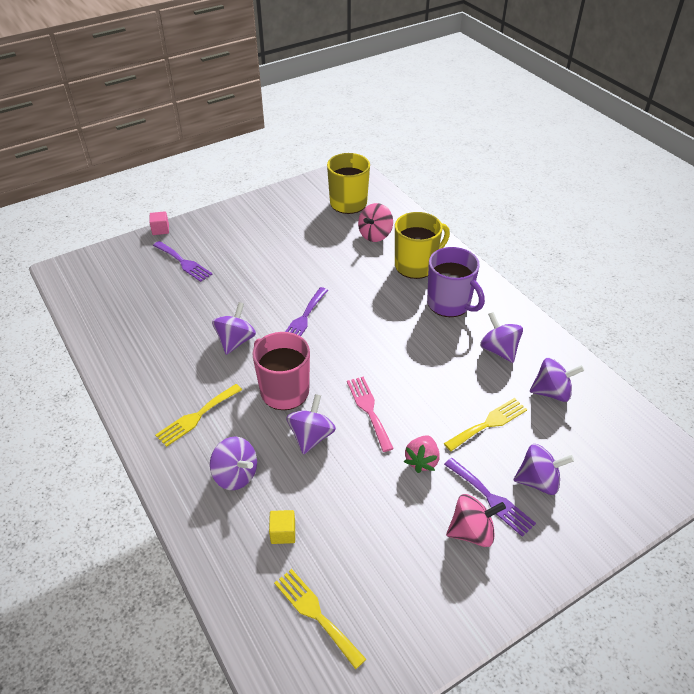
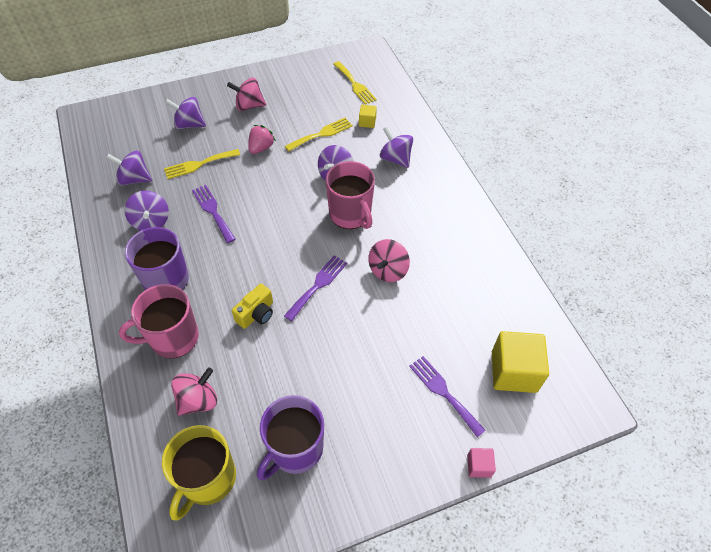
camera: 170 degrees left, 10 degrees up
(122, 282) = (513, 371): none -> yellow cube
(197, 416) = (423, 204): yellow fork -> yellow fork (321, 134)
(235, 341) = (388, 270): purple spinning top -> pink spinning top
(294, 221) = (295, 449): none -> purple mug
(353, 290) = (256, 314): none -> yellow camera
(369, 410) = (285, 188): pink fork -> none
(416, 265) = (173, 338): yellow mug -> pink mug
(490, 498) = (227, 120): purple fork -> purple fork (213, 211)

